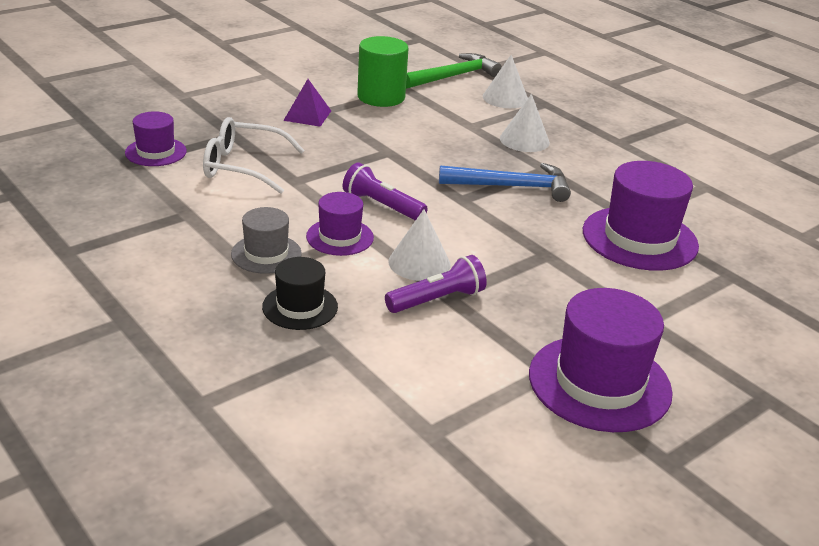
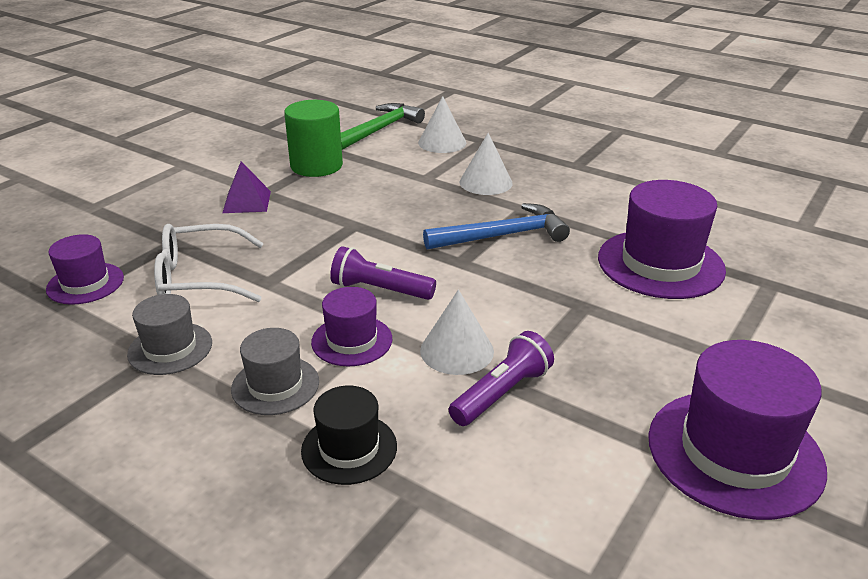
camera: 15 degrees left, 0 degrees up
(200, 211) = (170, 348): none -> grey hat

